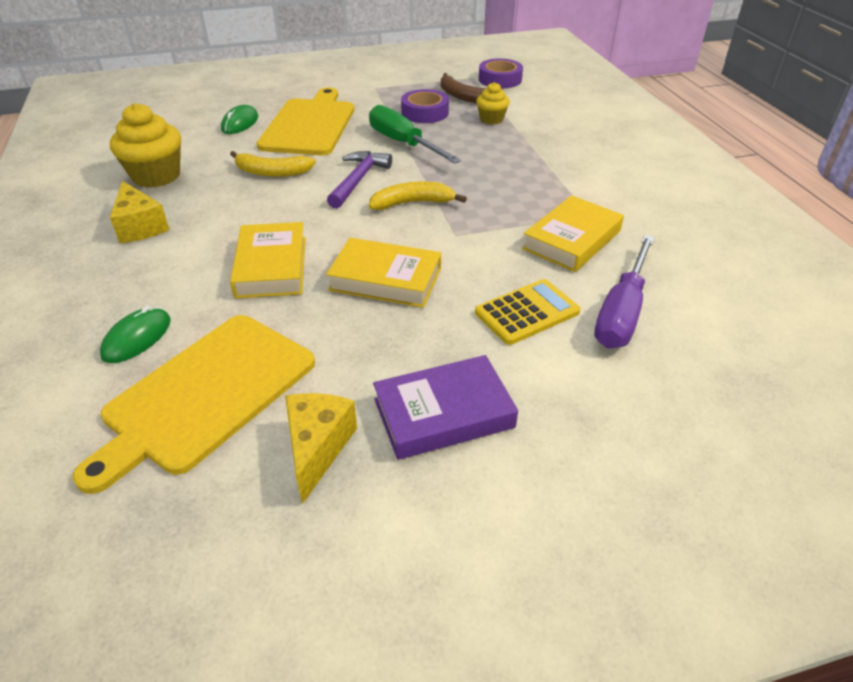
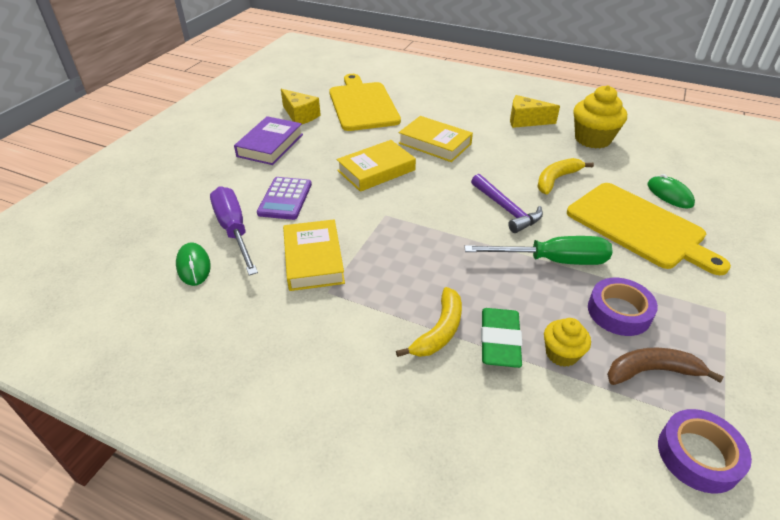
camera: 130 degrees right, 0 degrees up
(137, 338) = (420, 100): green mouse -> green mouse (193, 266)
(412, 203) = (445, 217): yellow banana -> yellow banana (439, 330)
(514, 138) = (499, 341): none -> green eraser
(527, 312) = (285, 199): yellow calculator -> purple calculator

